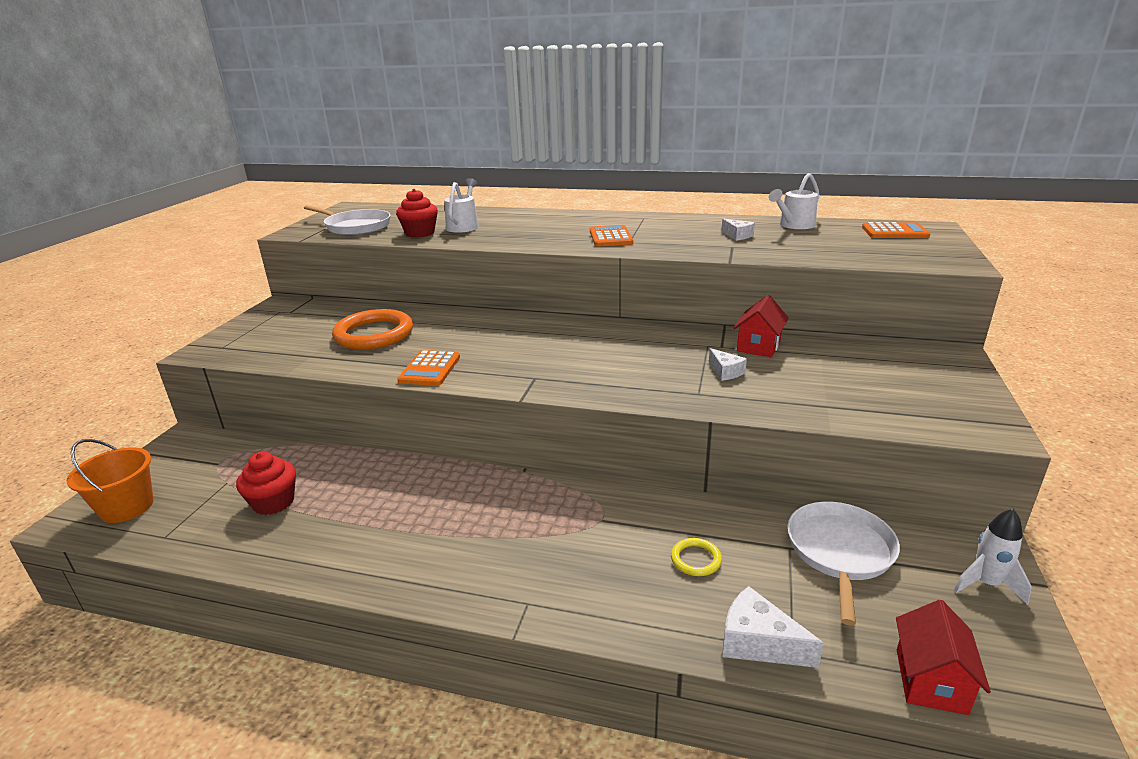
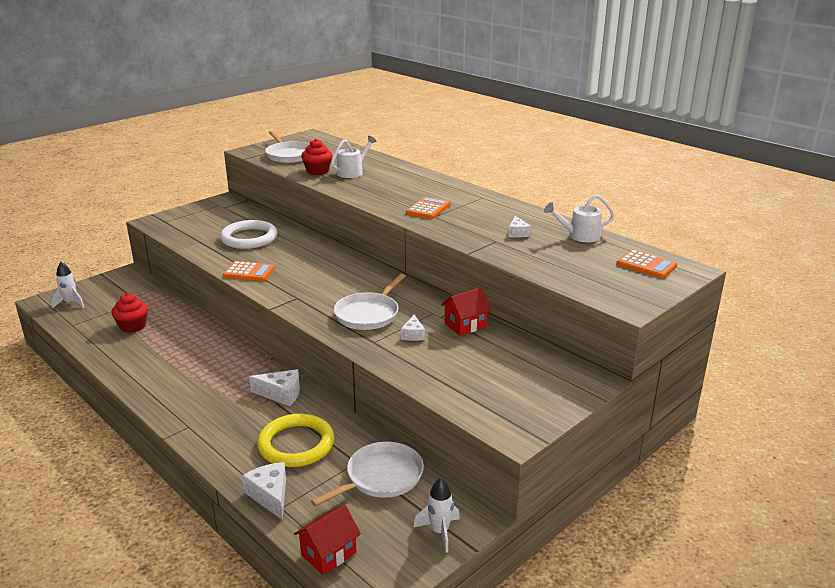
camera: 30 degrees right, 0 degrees up
(127, 507) = (71, 303): orange bucket -> white rocket
(374, 334) = (249, 238): orange ring -> white ring
(430, 369) = (249, 272): orange calculator -> orange calculator turned 120 degrees counterclockwise
(594, 507) = (281, 394): none -> white cheese
(645, 368) = (368, 314): none -> white pan
(696, 559) = (296, 444): yellow ring -> yellow ring, size x2.21

